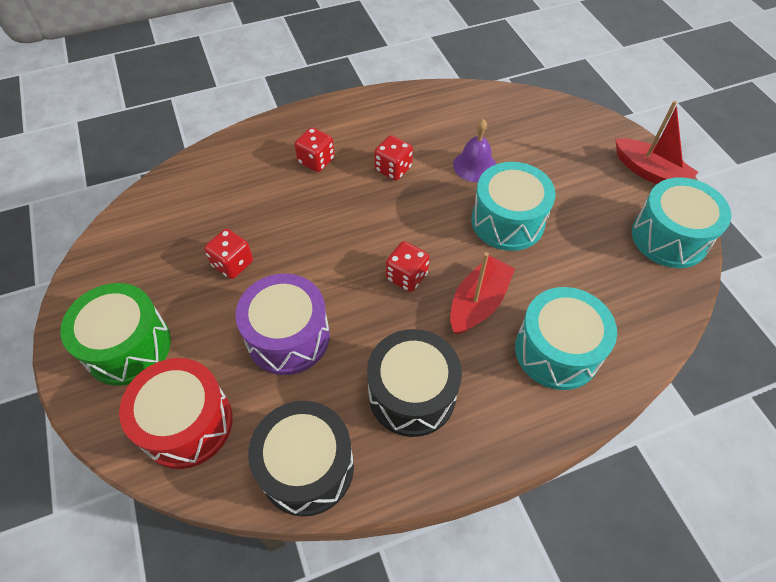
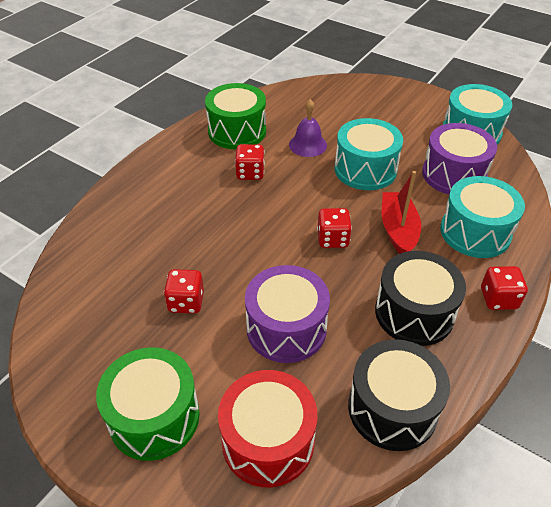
camera: 35 degrees left, 10 degrees down
(316, 161) = (182, 195): red dice -> red dice (498, 298)
(420, 119) = (237, 131): none -> green drum
(598, 275) = (453, 174): none -> purple drum
(650, 172) = (423, 100): red boat -> none

